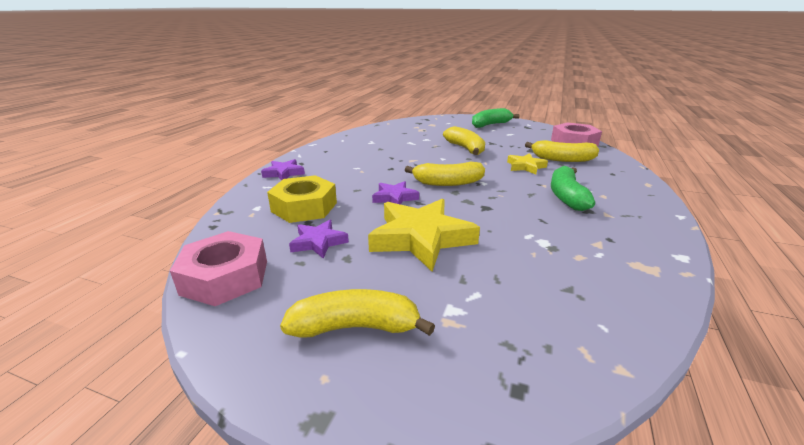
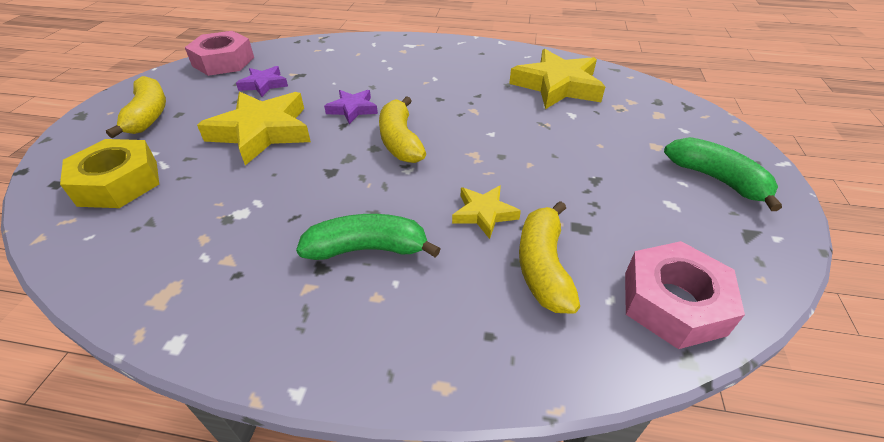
camera: 80 degrees right, 15 degrees up
(284, 173) = (406, 44): purple star -> none
(304, 207) = (329, 67): yellow nut -> yellow nut (118, 183)
(390, 138) = (557, 86): none -> yellow star
(465, 148) = (545, 151): yellow banana -> none

